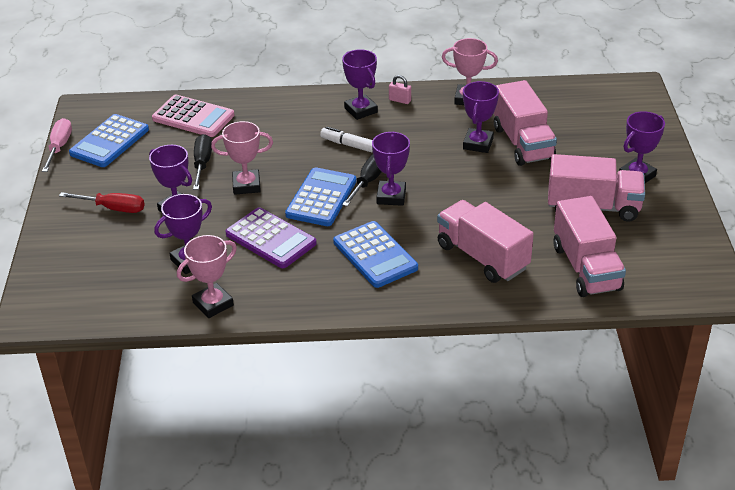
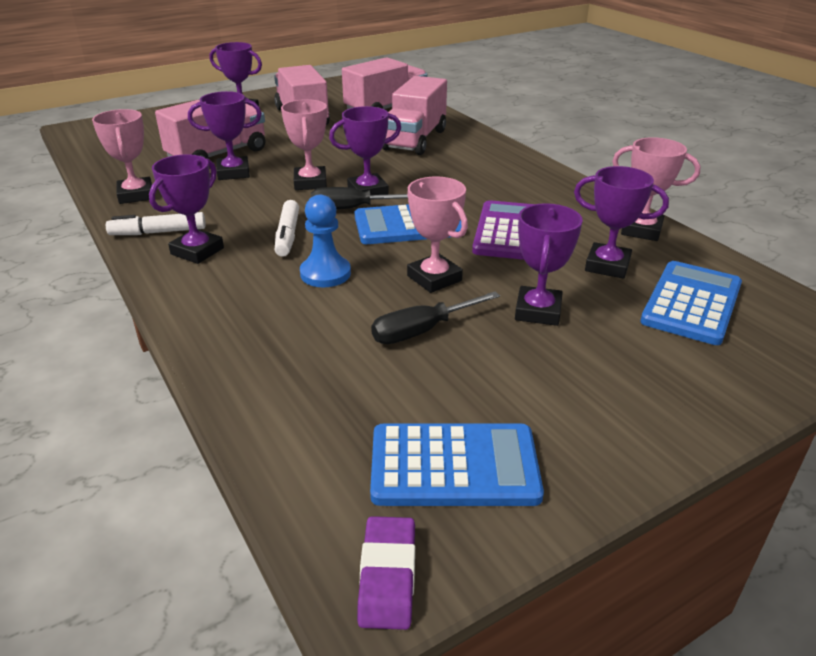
camera: 120 degrees left, 5 degrees down
(59, 147) = (532, 538): pink screwdriver -> none
(83, 112) = (387, 576): none -> purple eraser
(114, 208) = (601, 367): red screwdriver -> none
(193, 117) = (303, 393): pink calculator -> none
(290, 148) = (325, 273): none -> blue pawn
(375, 255) = (466, 178): blue calculator -> blue calculator (691, 303)
(400, 100) = (158, 232): pink padlock -> white marker
(429, 174) = (310, 183): none -> pink trophy

